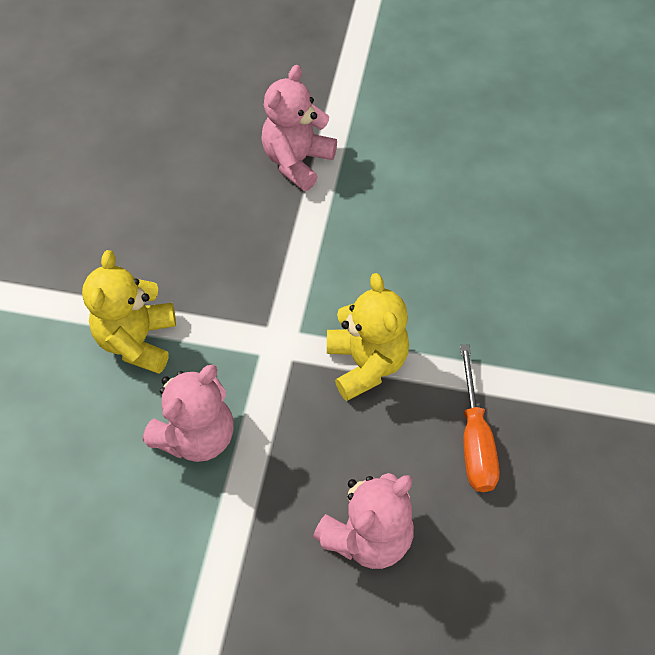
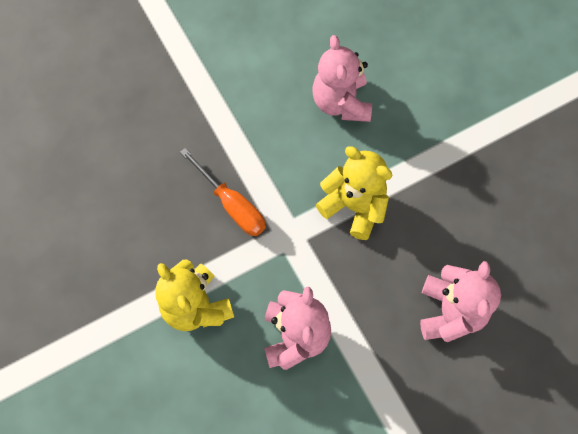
camera: 40 degrees left, 10 degrees up
(297, 162) = (182, 99): pink teddy bear -> pink teddy bear (341, 103)
(474, 439) = (456, 204): orange screwdriver -> orange screwdriver (232, 204)

